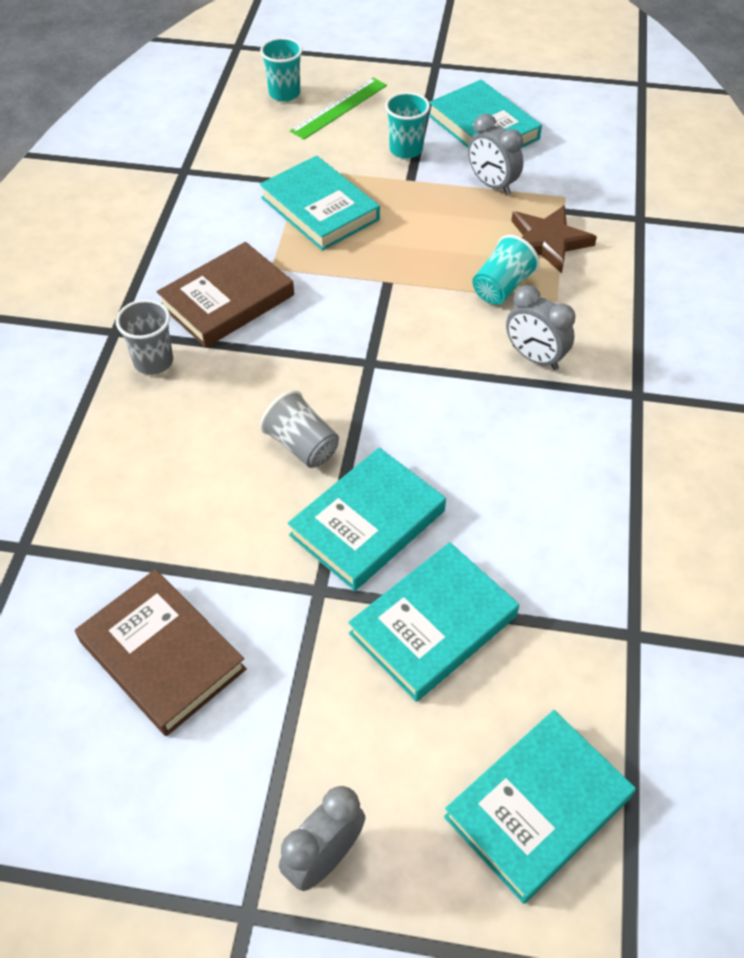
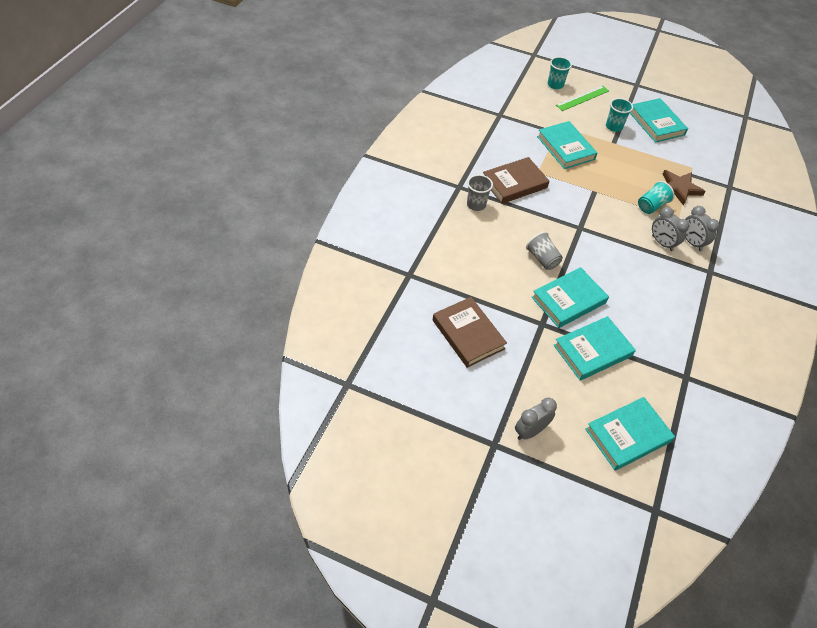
camera: 10 degrees right, 0 degrees up
(492, 184) = (655, 153): grey clock -> grey clock (691, 242)

